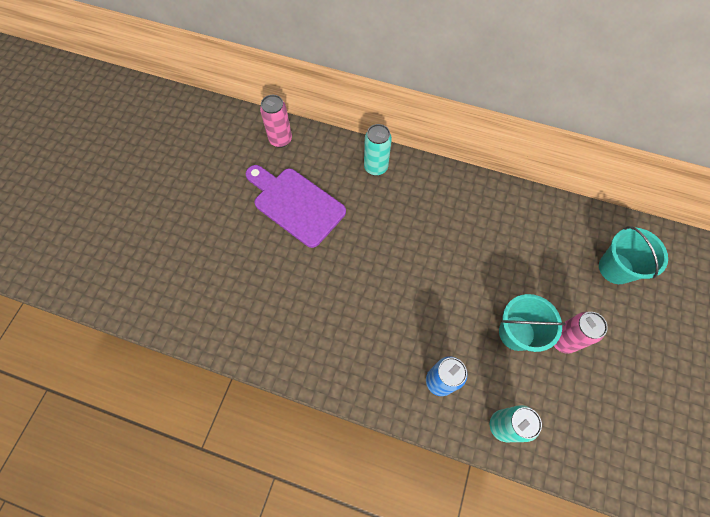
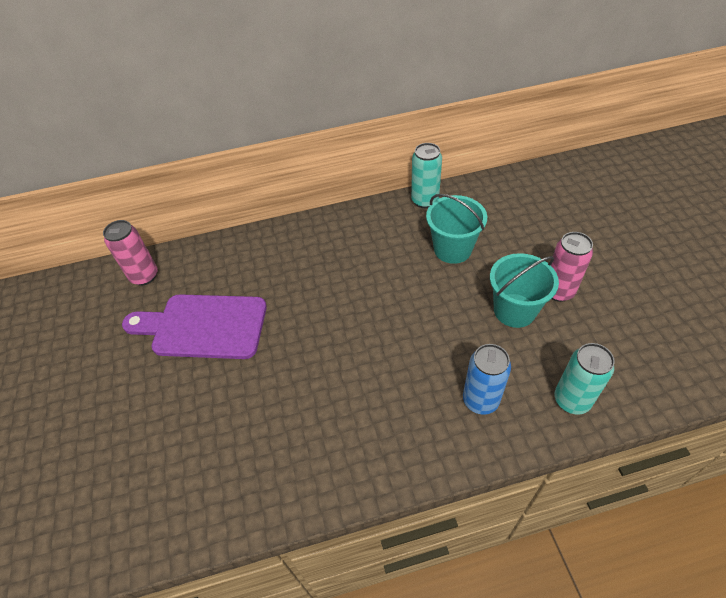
camera: 30 degrees left, 15 degrees down
(375, 167) = (268, 247): turquoise can -> turquoise can (425, 200)
(615, 268) = (550, 210): turquoise bucket -> turquoise bucket (452, 249)

